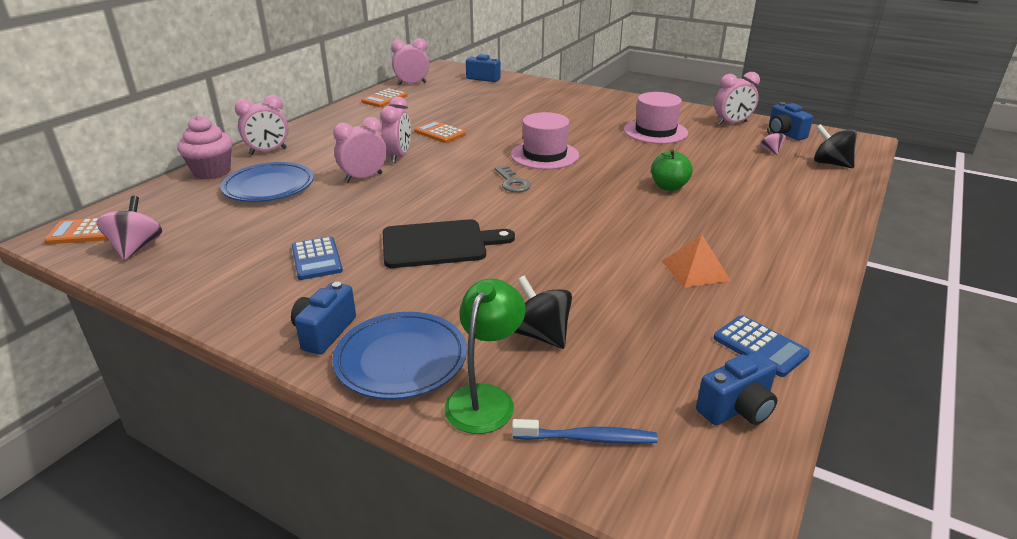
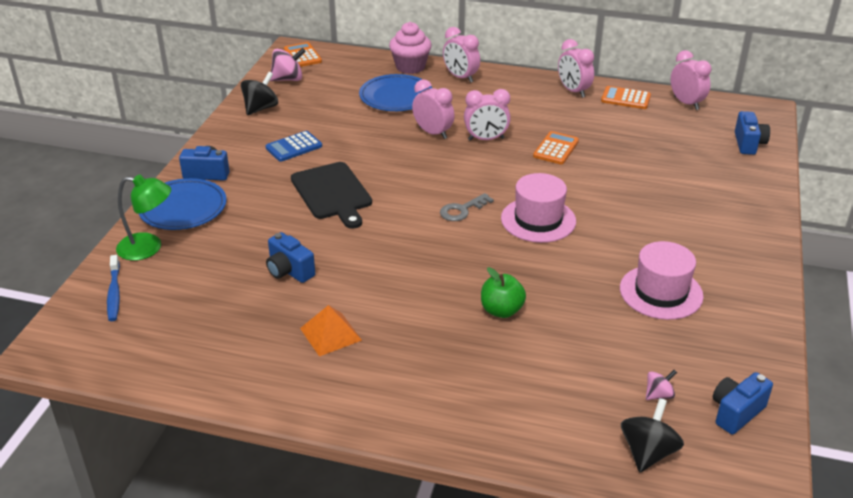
camera: 75 degrees right, 5 degrees up
(541, 335) = (219, 260): black spinning top -> black spinning top (260, 108)
(732, 123) = (741, 360): pink clock -> pink clock (573, 91)
(737, 408) = (146, 358): blue camera -> blue camera (289, 271)
(760, 346) = (221, 372): blue calculator -> none

